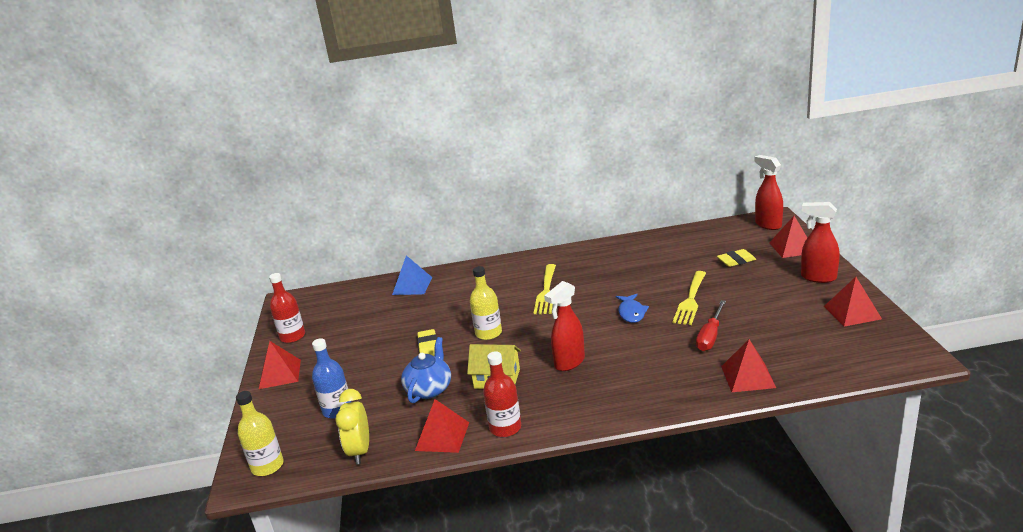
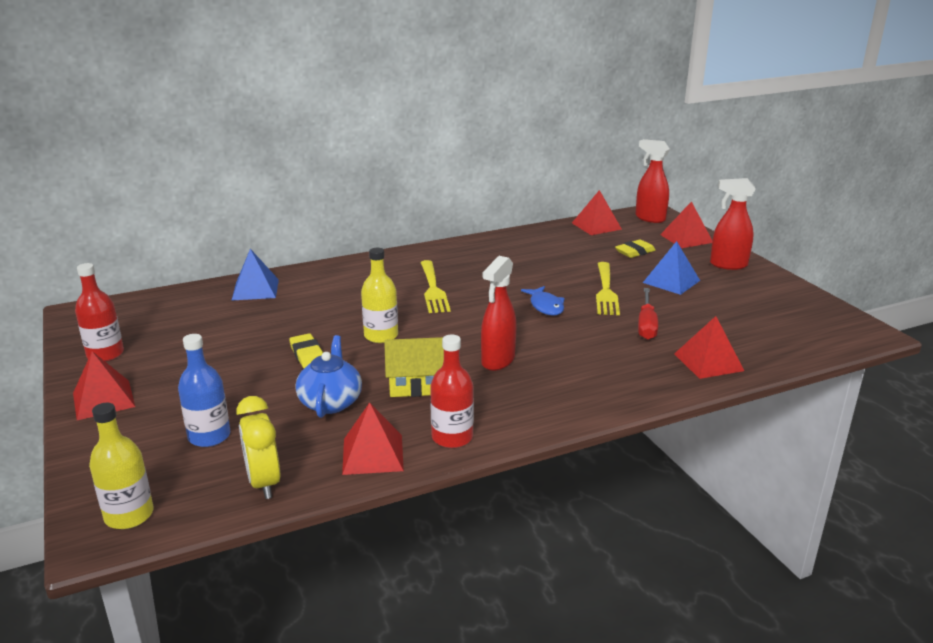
camera: 20 degrees left, 0 degrees up
(755, 293) = (671, 281): none -> blue pyramid
(852, 312) = (780, 295): red pyramid -> red pyramid (596, 226)

